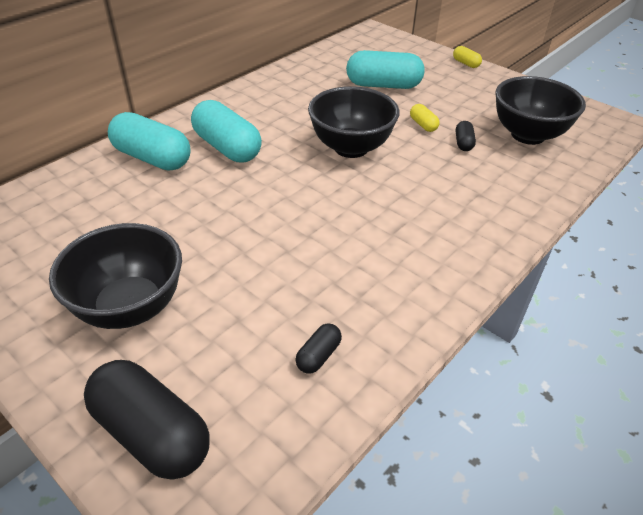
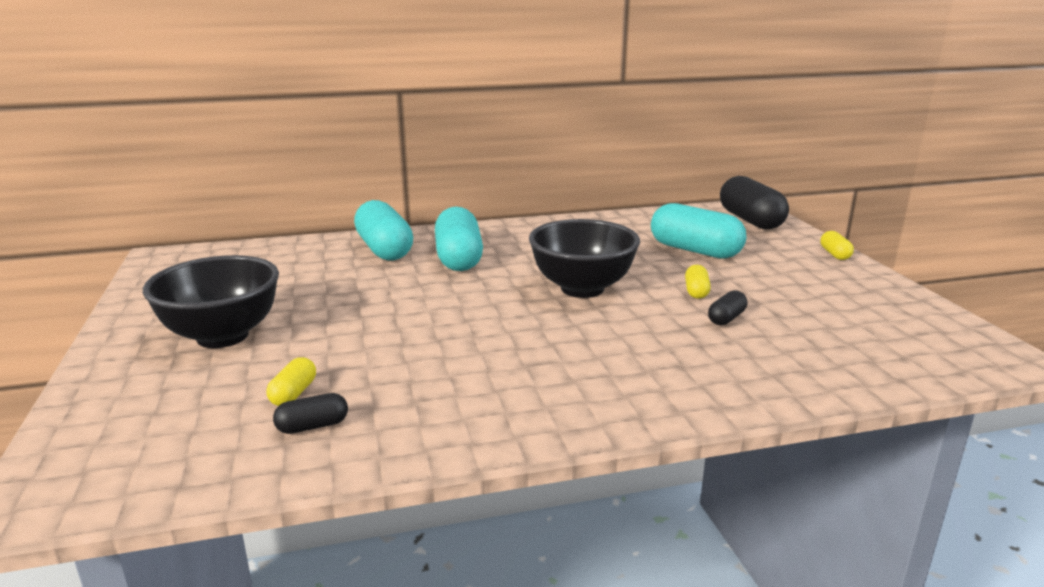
camera: 35 degrees right, 20 degrees down
(152, 433) = (114, 419): black capsule -> black capsule (750, 220)
(267, 334) = (293, 393): none -> yellow capsule
(528, 135) = (831, 334): black bowl -> none

